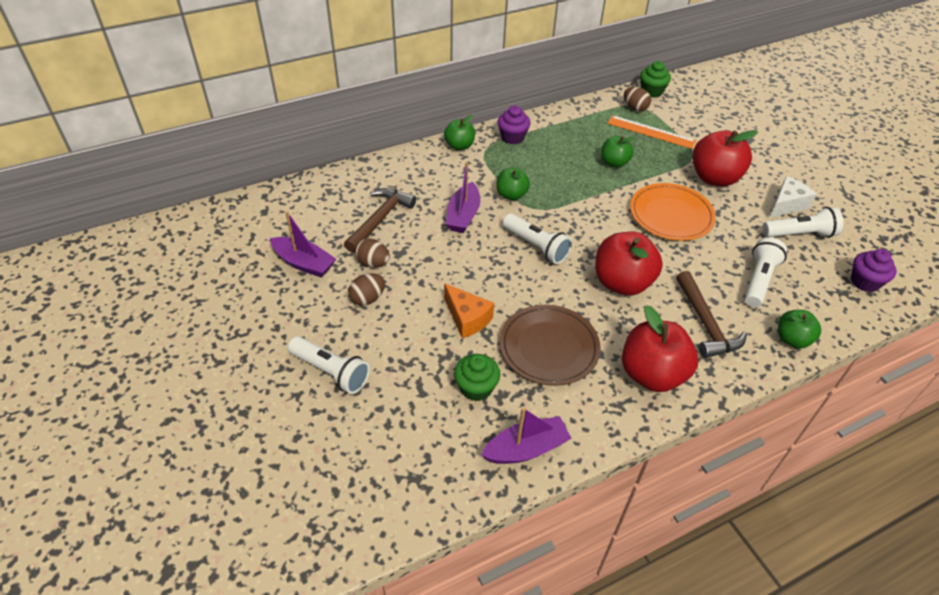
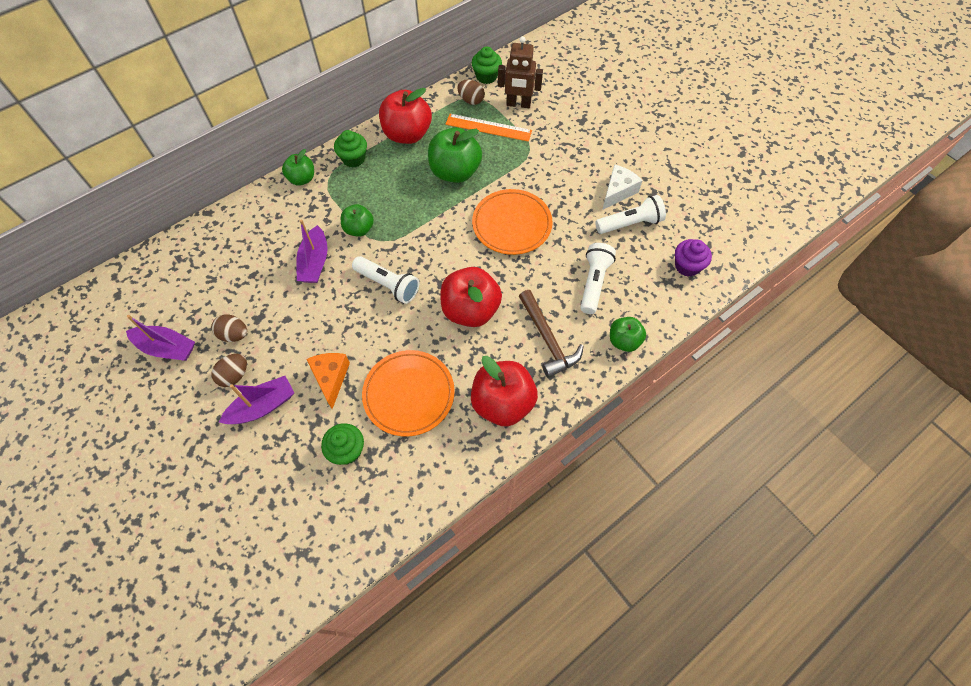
camera: 10 degrees left, 15 degrees up
(331, 372) = (211, 462): white flashlight -> none
(380, 219) = (234, 282): brown hammer -> none
(467, 318) = (331, 378): orange cheese -> orange cheese turned 135 degrees counterclockwise
(512, 137) = (353, 159): purple cupcake -> green cupcake
(526, 449) = (397, 502): purple boat -> purple boat (263, 406)
(549, 347) = (409, 394): brown plate -> orange plate
(614, 163) = (455, 172): green apple -> green apple, size x1.73
(683, 118) = (518, 104): none -> brown robot
(714, 178) = (550, 173): red apple -> red apple (407, 134)

